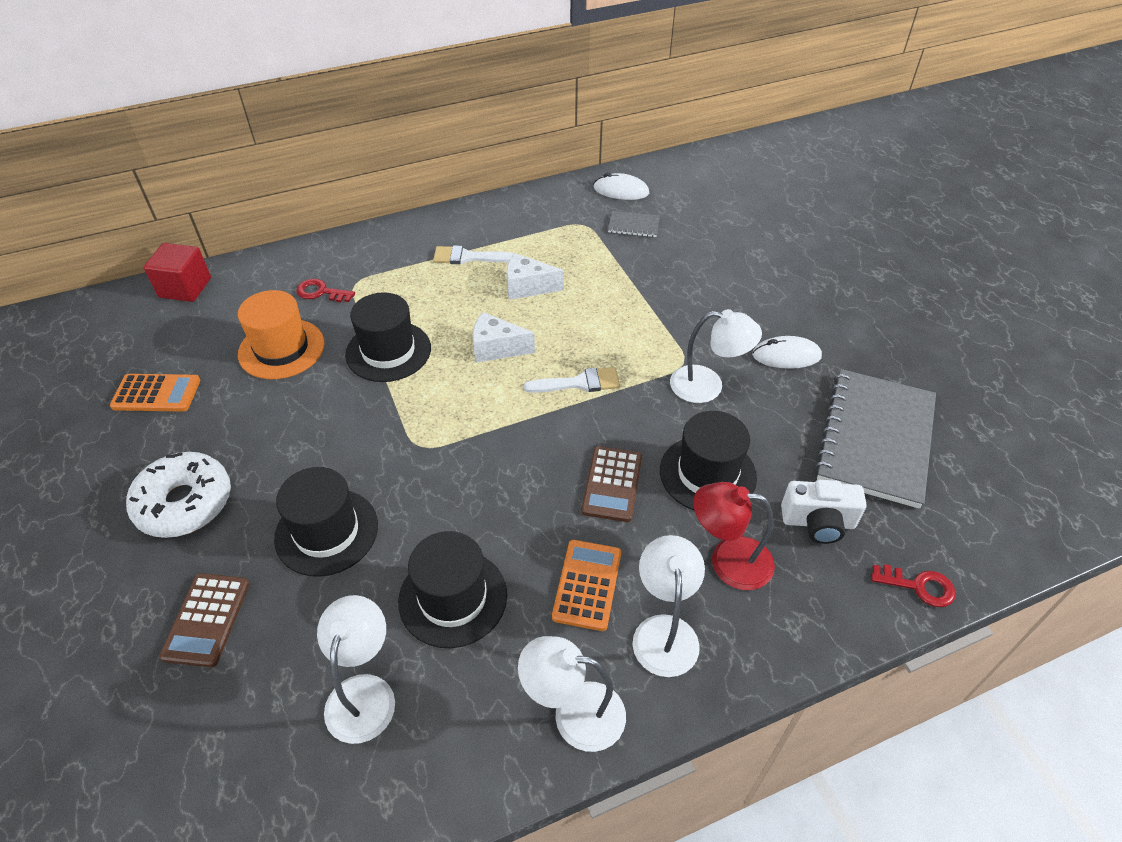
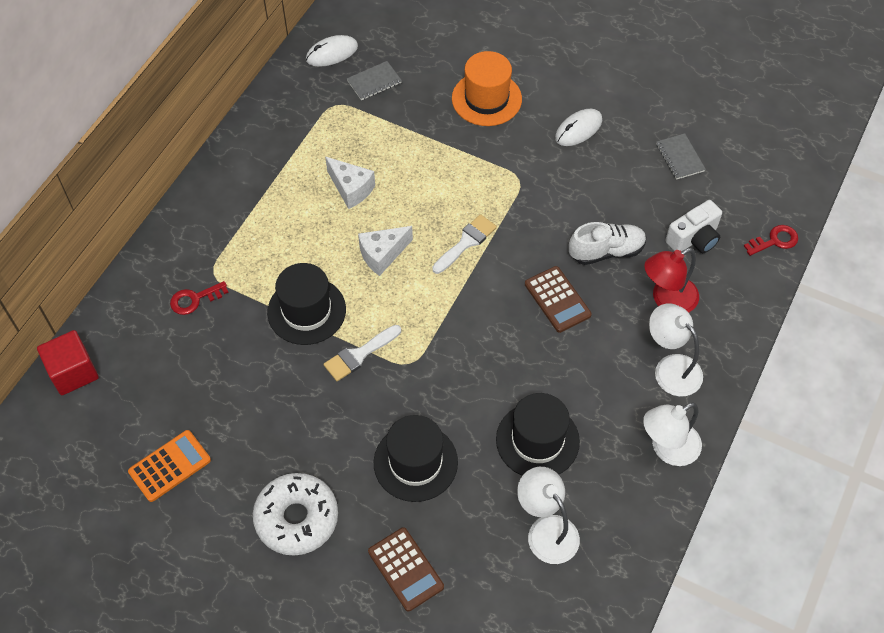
camera: 40 degrees left, 10 degrees up
(281, 349) = (222, 365): orange hat -> orange hat (486, 99)
(468, 257) = (277, 192): white brush -> white brush (359, 355)
(527, 287) = (351, 189): white cheese -> white cheese turned 105 degrees counterclockwise
(587, 585) = (605, 373): orange calculator -> none
(707, 386) = (550, 187): white lamp -> none
(707, 474) = (606, 251): black hat -> white shoe
(875, 439) = (680, 157): grey notebook -> grey notebook, size x0.42

